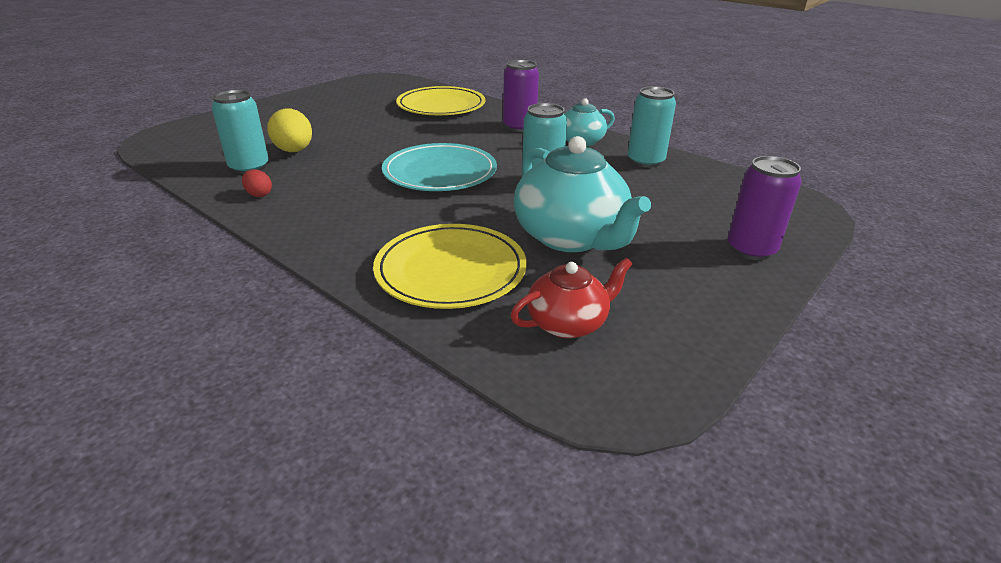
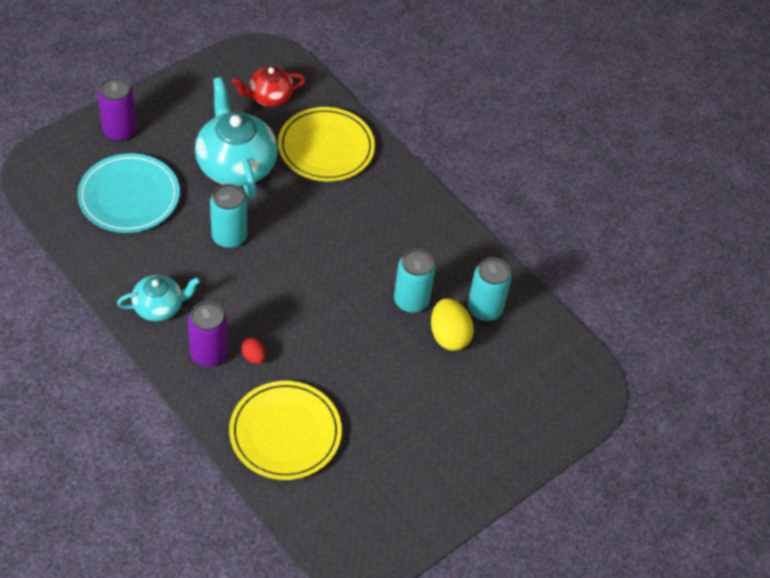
camera: 175 degrees left, 20 degrees up
(259, 194) = (465, 260): red egg -> red egg (253, 357)
(440, 172) = (313, 270): turquoise plate -> turquoise plate (129, 196)
(645, 161) = (116, 257): turquoise can -> turquoise can (411, 301)

